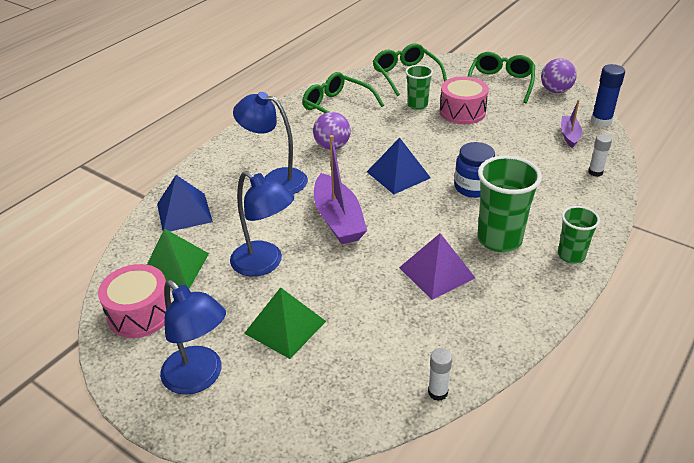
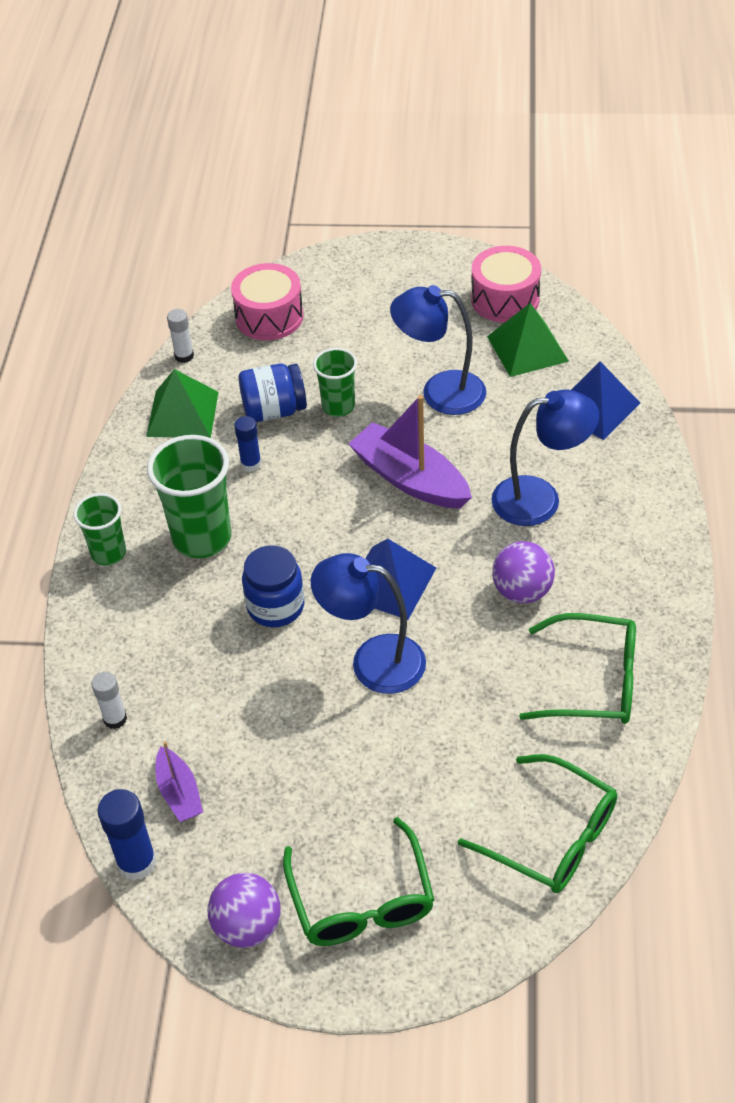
camera: 150 degrees right, 10 degrees up
(199, 378) = (393, 281): blue lamp -> blue lamp (373, 661)
(285, 327) = (360, 346): green pyramid -> green pyramid (182, 414)
(393, 304) = (274, 410): none -> blue jar
(417, 105) = (468, 753): green cup -> green cup (338, 406)
(436, 272) = (251, 464): purple pyramid -> blue glue stick
(462, 112) = (383, 771): pink drum -> pink drum (269, 317)

